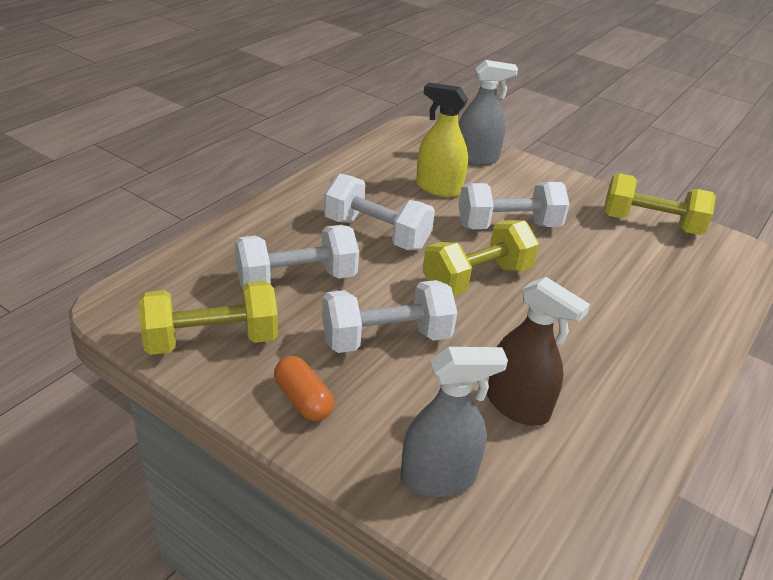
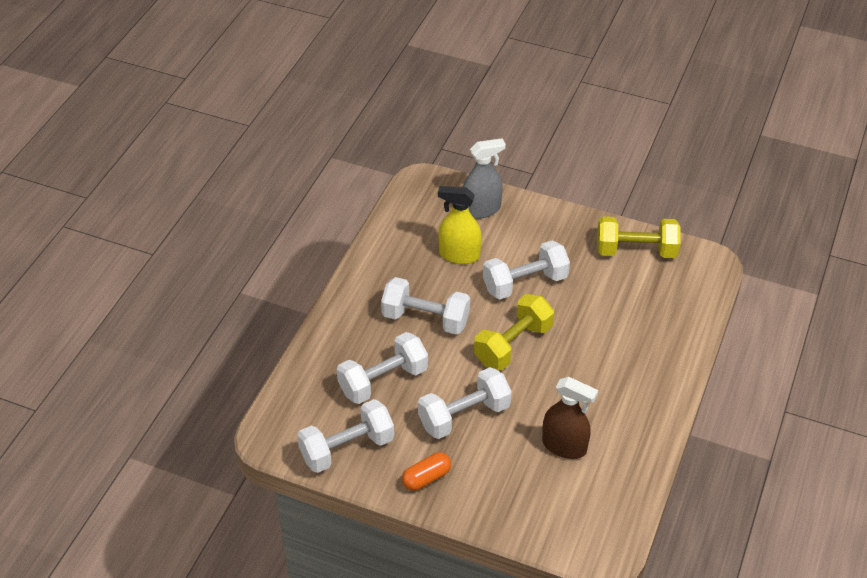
camera: 10 degrees left, 10 degrees up
(211, 340) = (347, 449): yellow dumbbell -> white dumbbell
(303, 400) = (426, 478): orange capsule -> orange capsule turned 75 degrees counterclockwise
(438, 478) = (527, 509): grey spray bottle -> none

